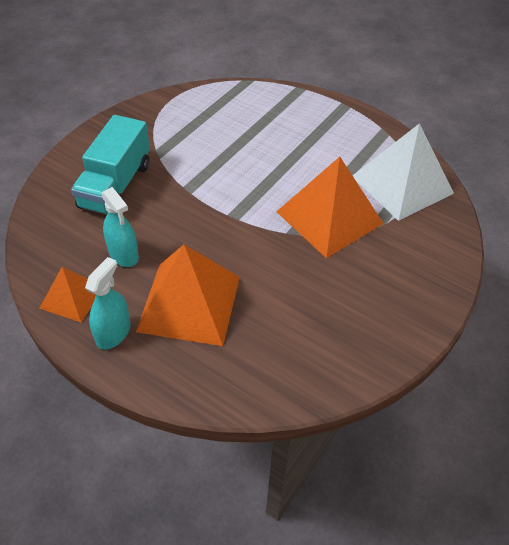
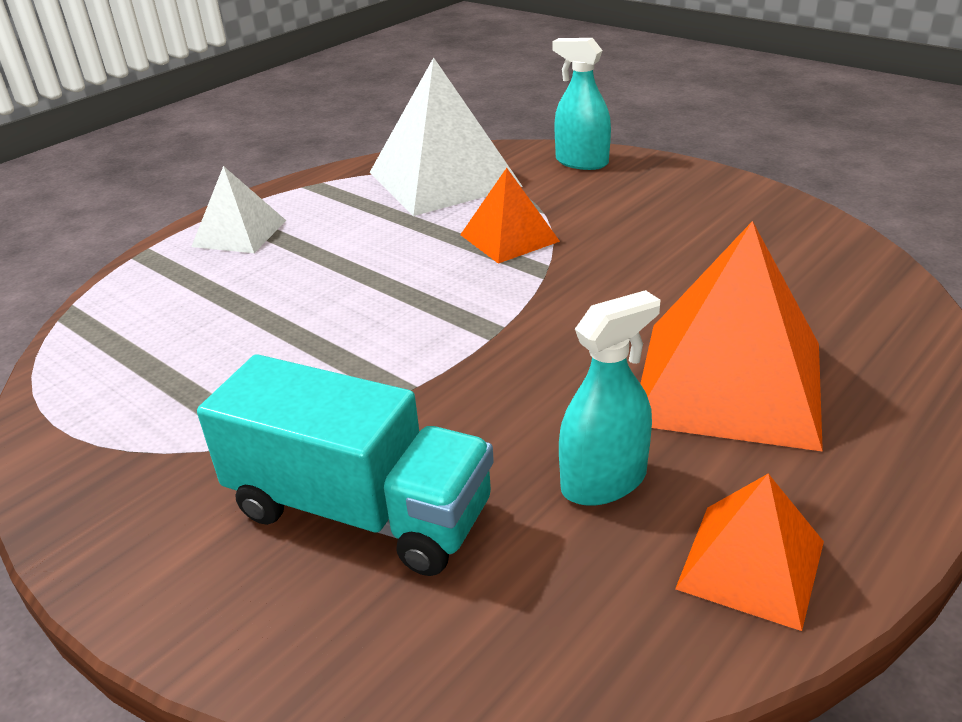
camera: 80 degrees left, 15 degrees down
(113, 333) = (836, 484): turquoise spray bottle -> turquoise spray bottle (581, 162)
(323, 115) = (239, 233): none -> white pyramid
(329, 217) = (509, 238): orange pyramid -> orange pyramid, size x0.55

